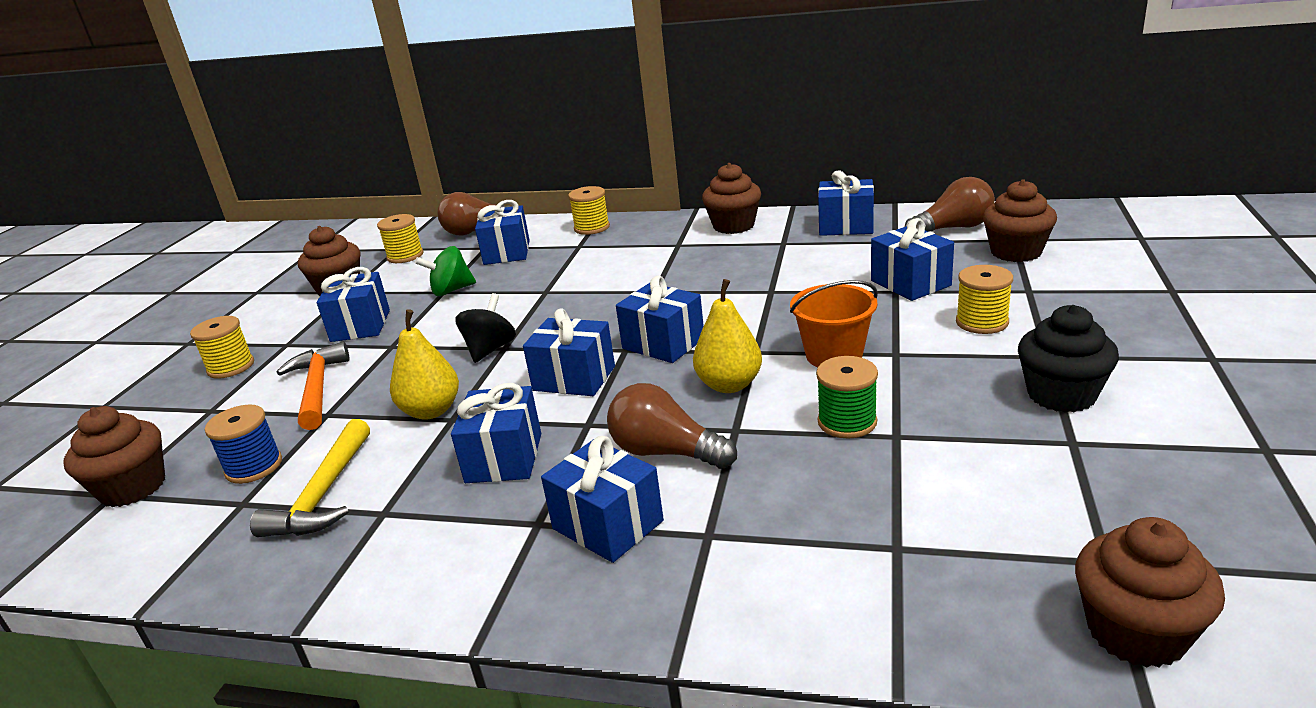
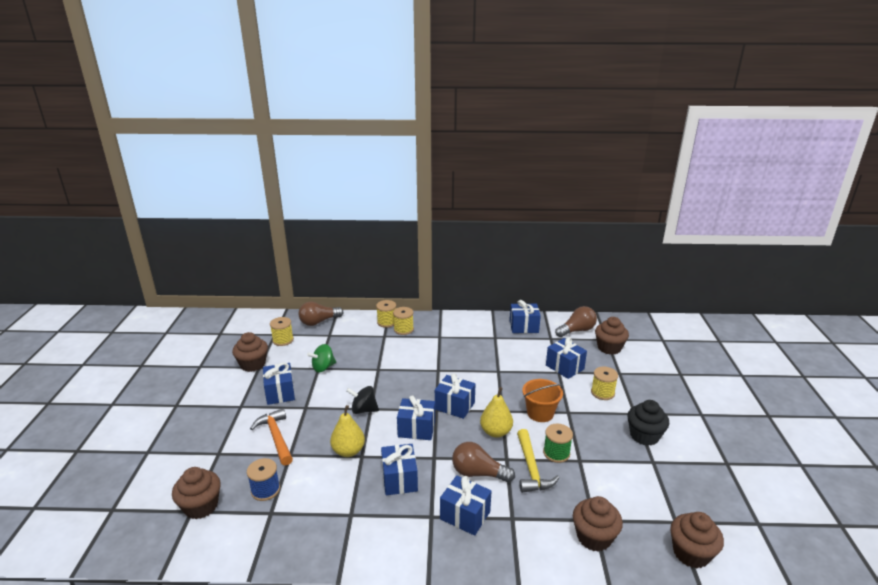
camera: 15 degrees left, 0 degrees up
(231, 367) = (214, 423): yellow spool -> yellow spool (403, 329)
(323, 494) = (313, 505): yellow hammer -> yellow hammer (531, 468)
(490, 349) = (363, 410): black spinning top -> black spinning top turned 90 degrees counterclockwise
(507, 252) = (344, 339): blue gift -> none
(733, 226) = (465, 324): brown cupcake -> brown cupcake (594, 537)

